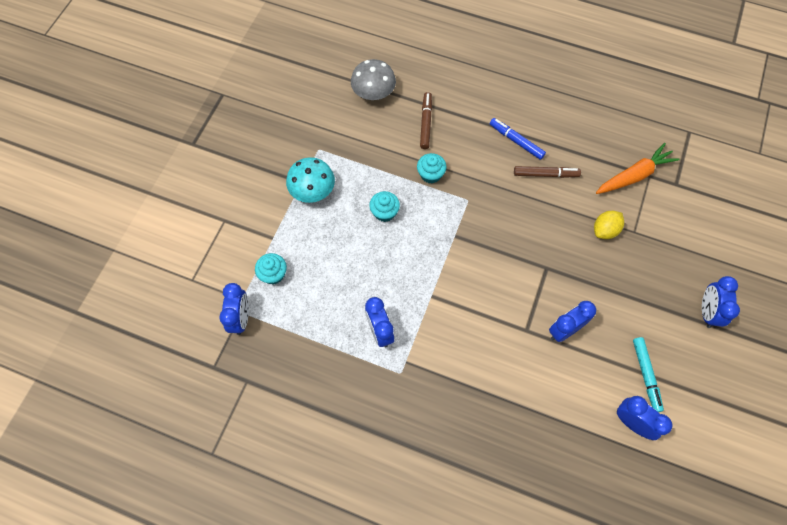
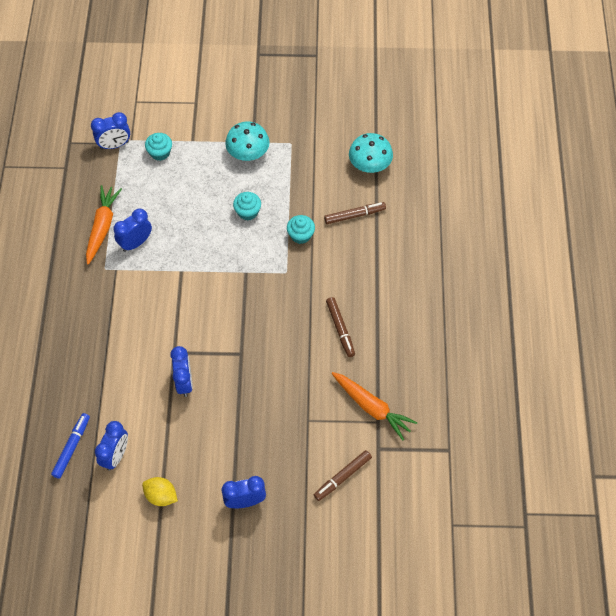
camera: 70 degrees right, 5 degrees down
(345, 361) = (102, 227): none -> orange carrot
(373, 92) = (370, 164): grey mushroom -> turquoise mushroom
(516, 141) = (367, 295): blue marker -> blue marker (72, 447)
(564, 330) = (184, 382): blue clock -> blue clock turned 45 degrees clockwise
(605, 230) = (299, 394): yellow lemon -> yellow lemon (161, 496)
(646, 375) = (163, 458): turquoise marker -> none
(699, 221) = (342, 477): none -> brown marker

